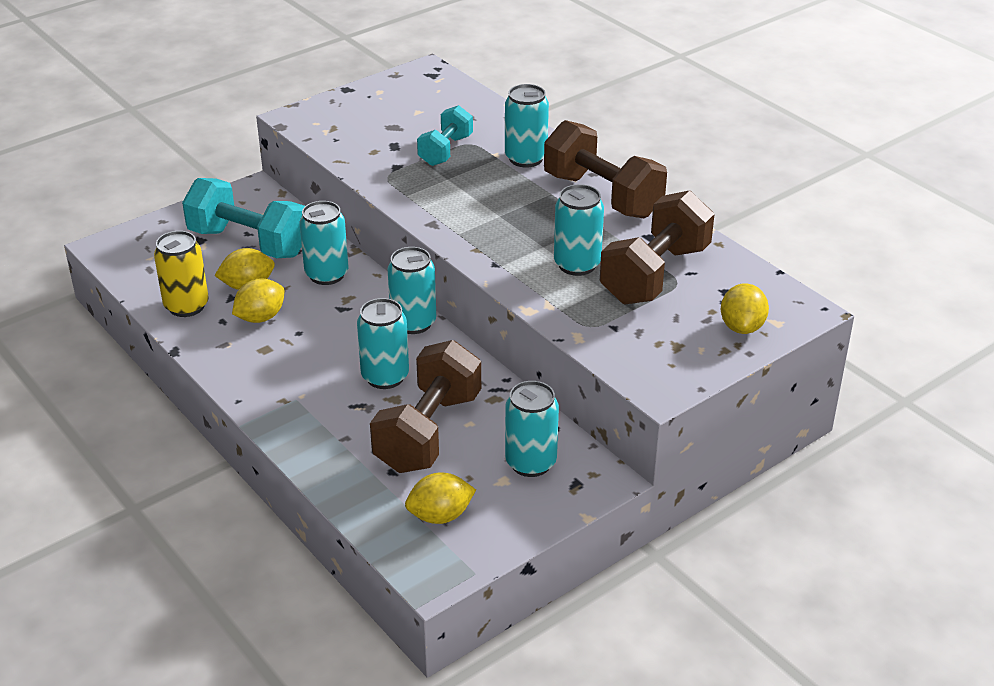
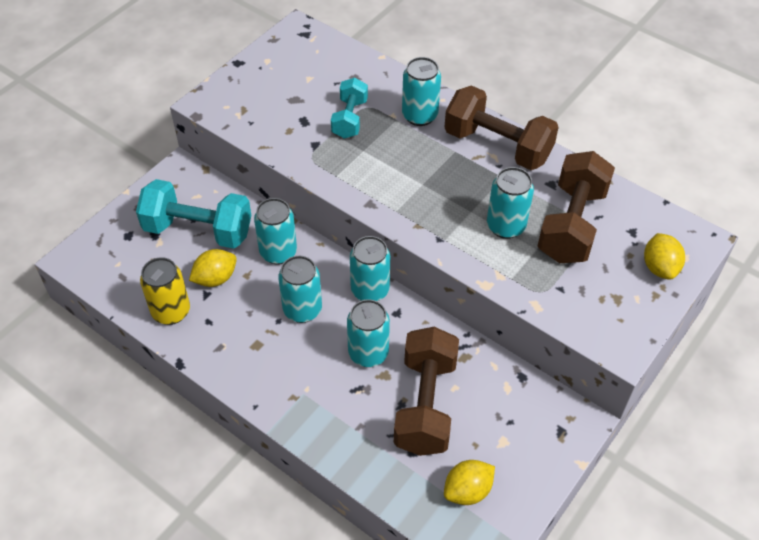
camera: 15 degrees left, 15 degrees up
(260, 317) = (240, 311): yellow lemon -> none
(530, 463) = (518, 418): turquoise can -> turquoise can (302, 310)

